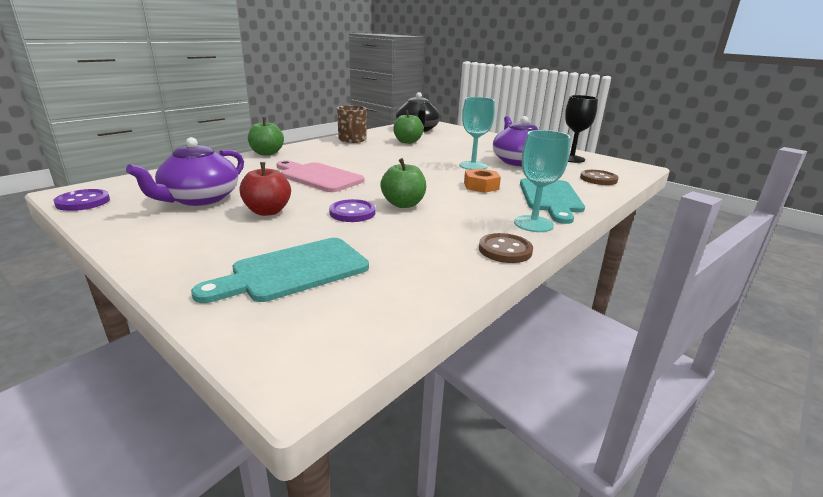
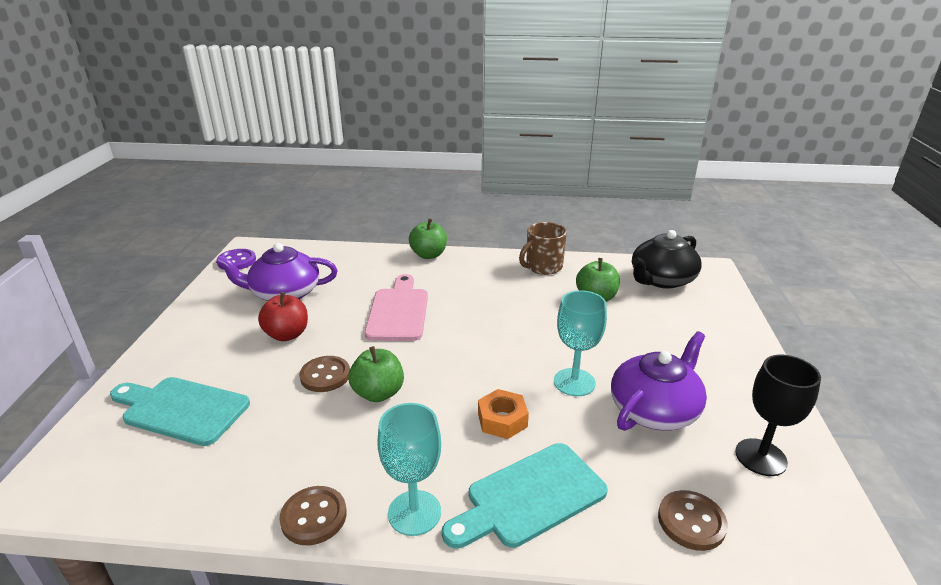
camera: 55 degrees right, 5 degrees up
(352, 213) = (325, 375): purple button -> brown button

